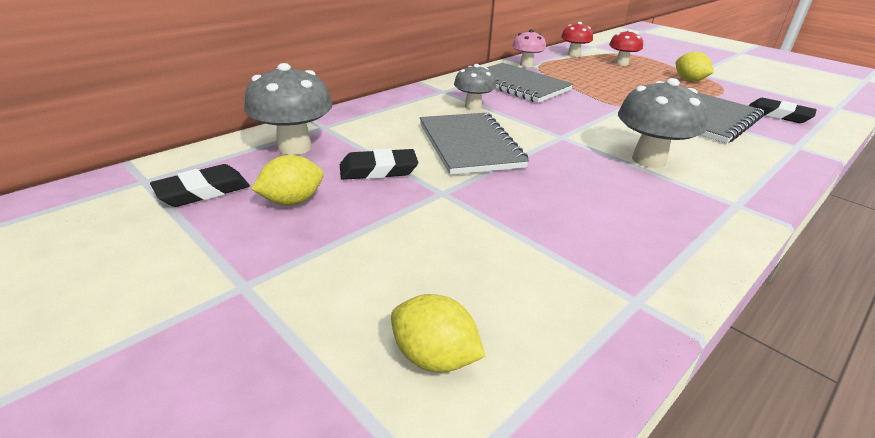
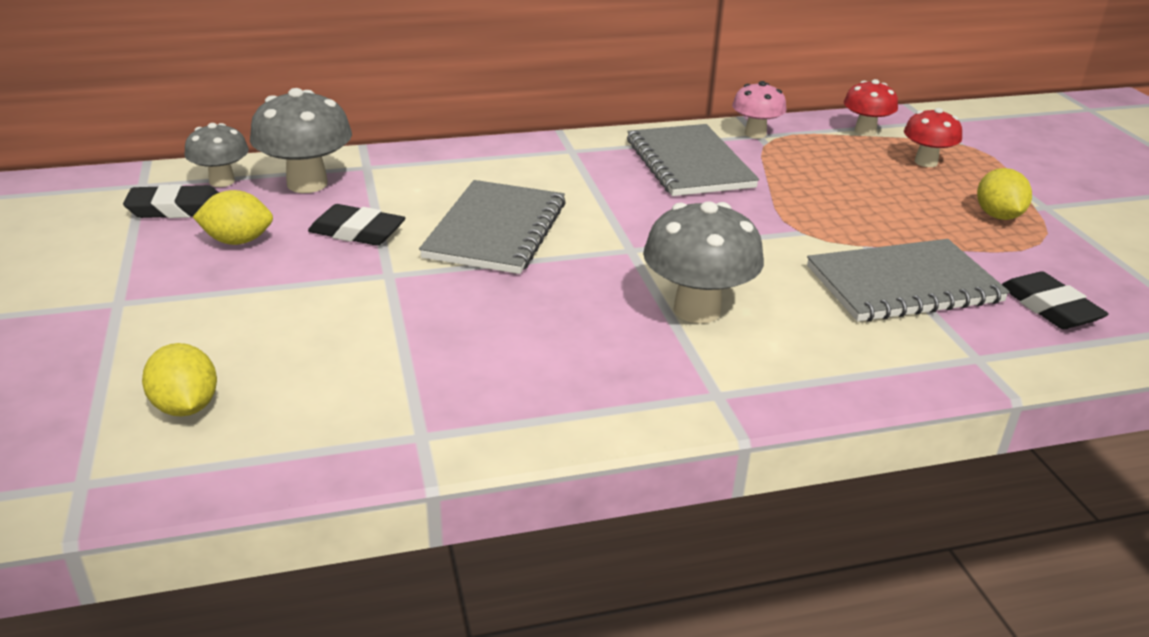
camera: 30 degrees right, 0 degrees up
(473, 106) = (576, 181): grey mushroom -> grey mushroom (222, 181)

